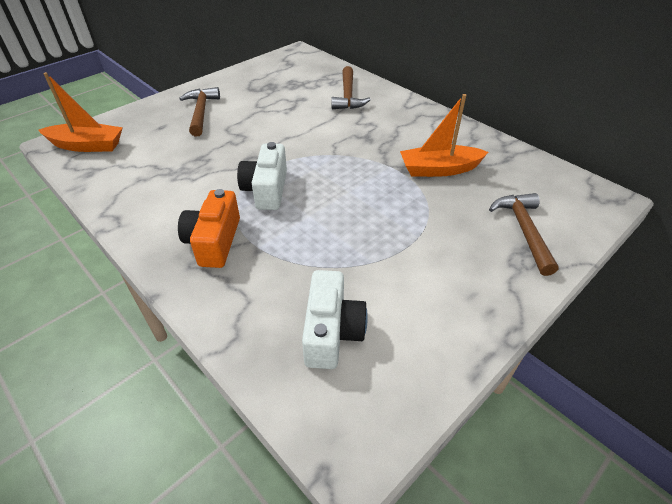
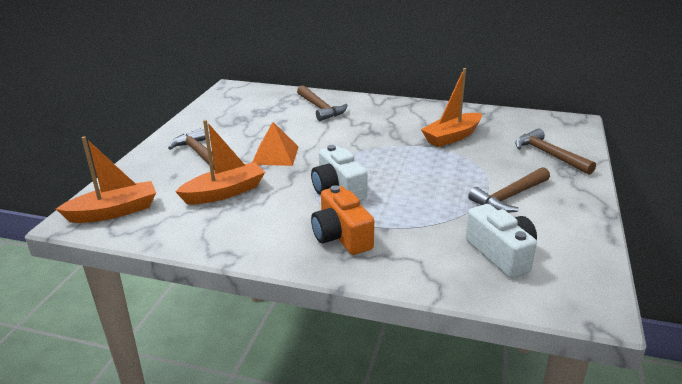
camera: 30 degrees left, 15 degrees down
(177, 157) = (224, 192): none -> orange boat
(256, 133) = (275, 155): none -> orange pyramid
(418, 266) = (509, 197): none -> brown hammer

